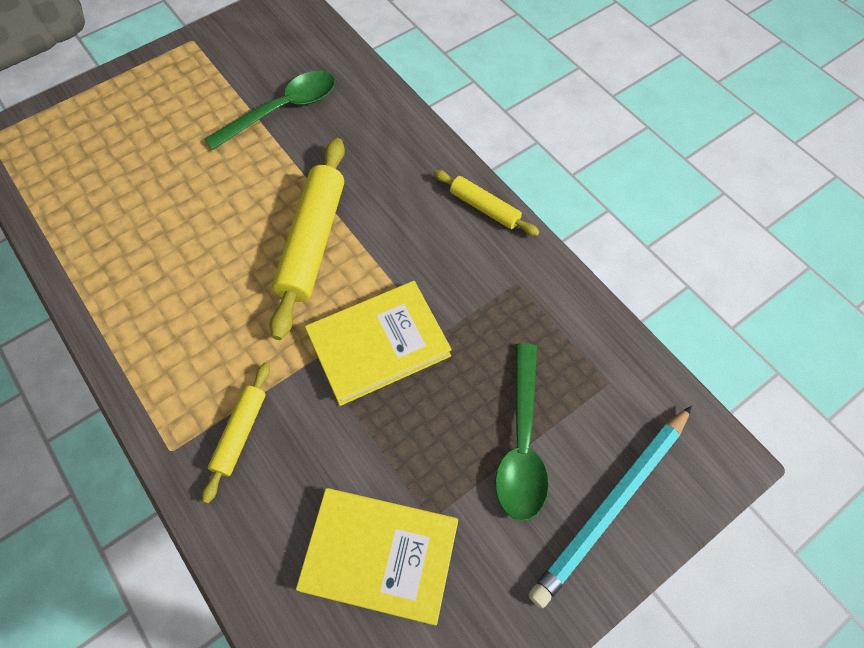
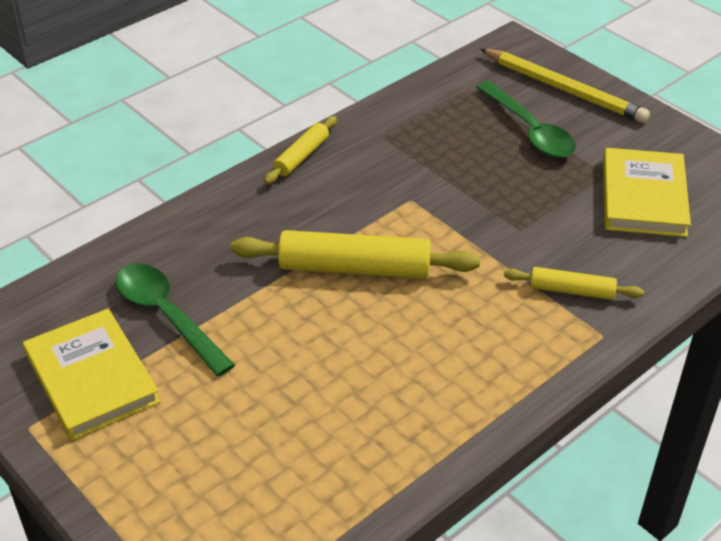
camera: 95 degrees left, 20 degrees down
(378, 345) = (462, 213): yellow book -> yellow book (92, 378)
(522, 443) = (530, 130): green spoon -> green spoon turned 60 degrees clockwise
(611, 505) = (564, 89): turquoise pencil -> yellow pencil

